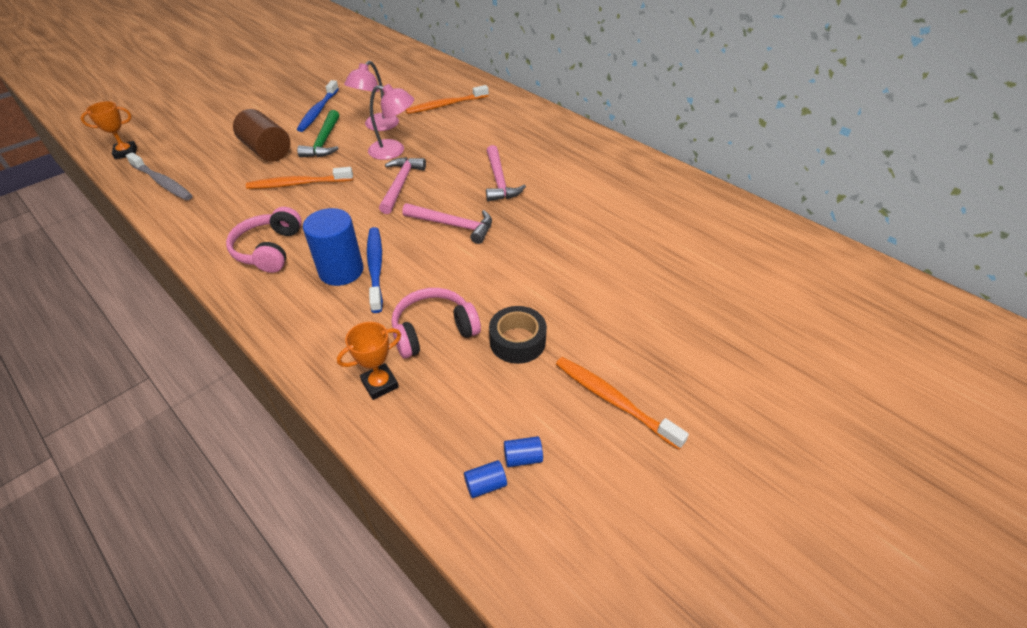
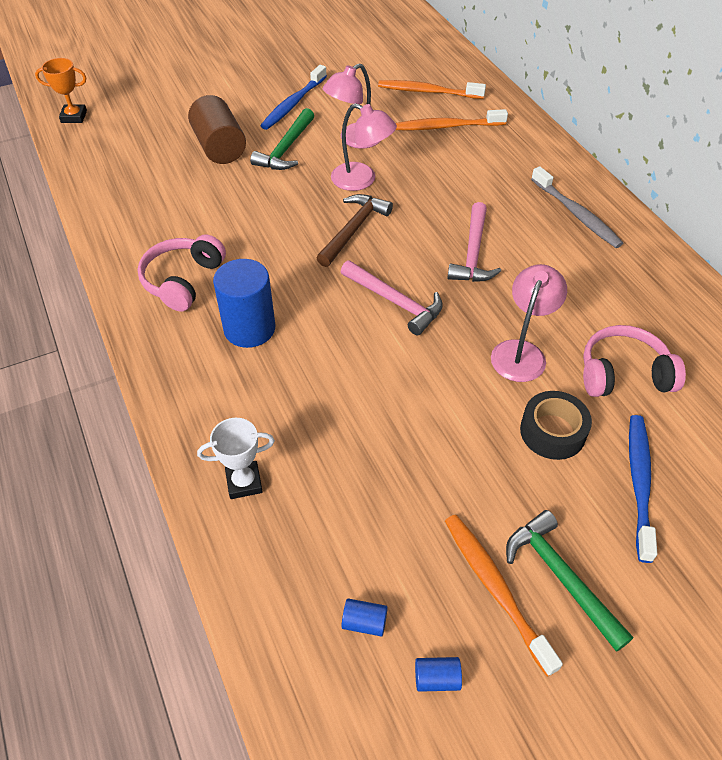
camera: 20 degrees right, 5 degrees up
(162, 182) = (100, 165): grey toothbrush -> grey toothbrush (576, 214)
(298, 184) = (239, 201): orange toothbrush -> orange toothbrush (428, 92)
(375, 268) = (288, 335): blue toothbrush -> blue toothbrush (639, 483)
(380, 384) = (244, 482): orange trophy -> white trophy
(401, 184) = (354, 229): pink hammer -> brown hammer
(433, 331) = (323, 435): pink headphones -> pink headphones (623, 374)
(485, 485) = (313, 639): blue cylinder -> blue cylinder (437, 679)
(517, 341) = (413, 477): black tape -> black tape (552, 432)
(562, 236) = (521, 352): none -> pink lamp
(657, 377) = (561, 577): none -> green hammer

